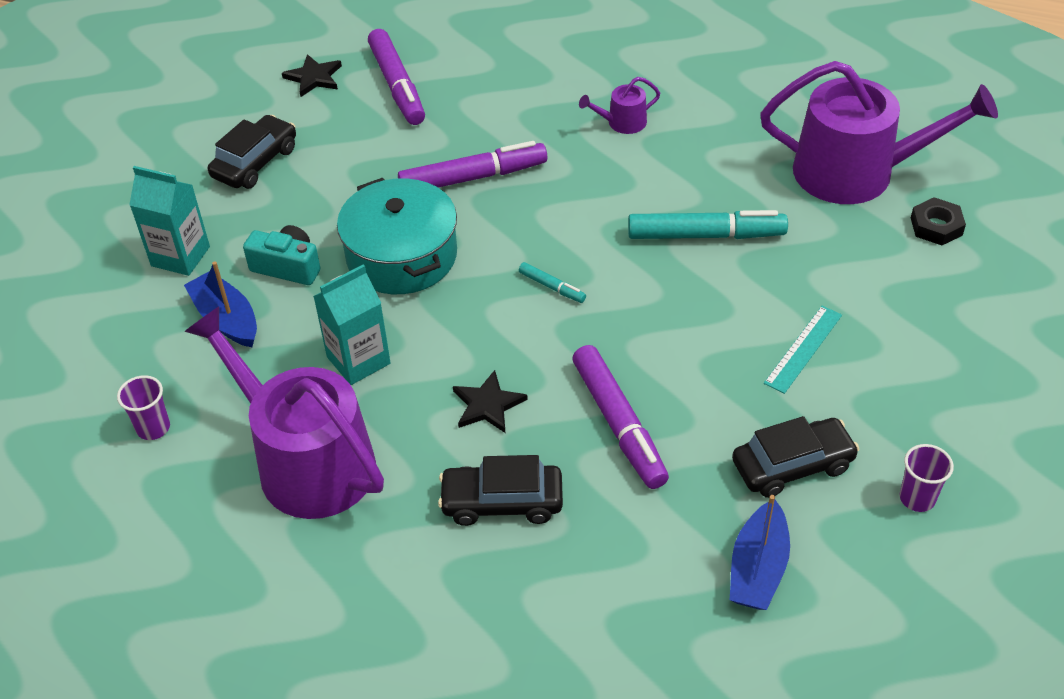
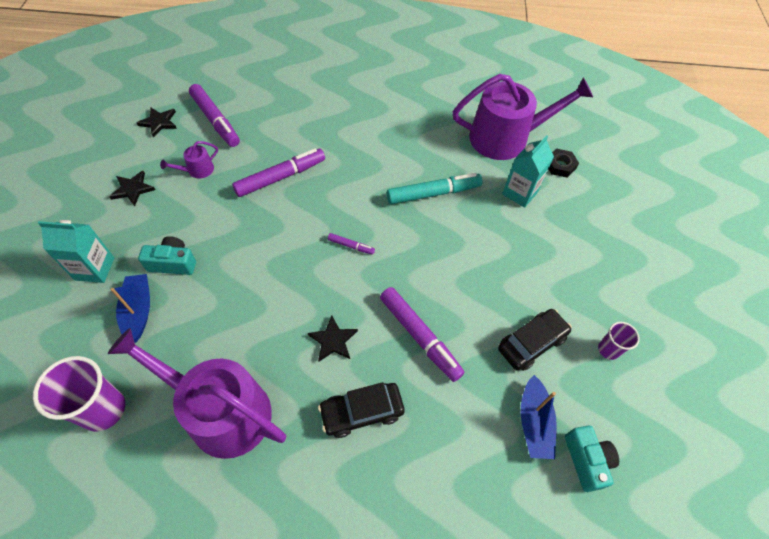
camera: 20 degrees left, 10 degrees up
(153, 428) = (103, 409): purple cup -> purple cup, size x1.83
(226, 319) = (138, 311): blue boat -> blue boat turned 45 degrees clockwise
(255, 162) = (132, 189): black car -> black star
(358, 360) = (238, 324): turquoise carton -> turquoise carton (520, 193)
(401, 256) = (248, 241): turquoise pot -> none
(552, 287) = (351, 246): turquoise marker -> purple marker
(622, 123) = (362, 126): purple watering can -> purple watering can (197, 170)
(803, 349) = (512, 260): turquoise ruler -> none
(823, 633) = (586, 460): none -> turquoise camera

